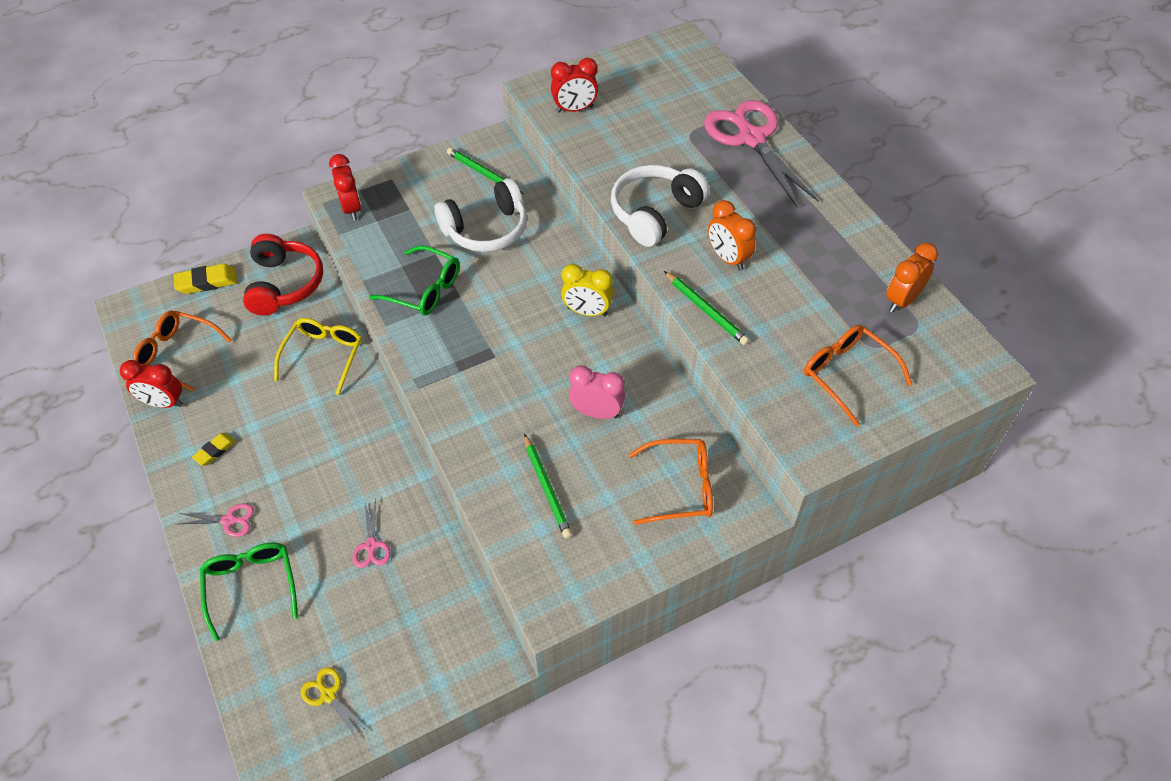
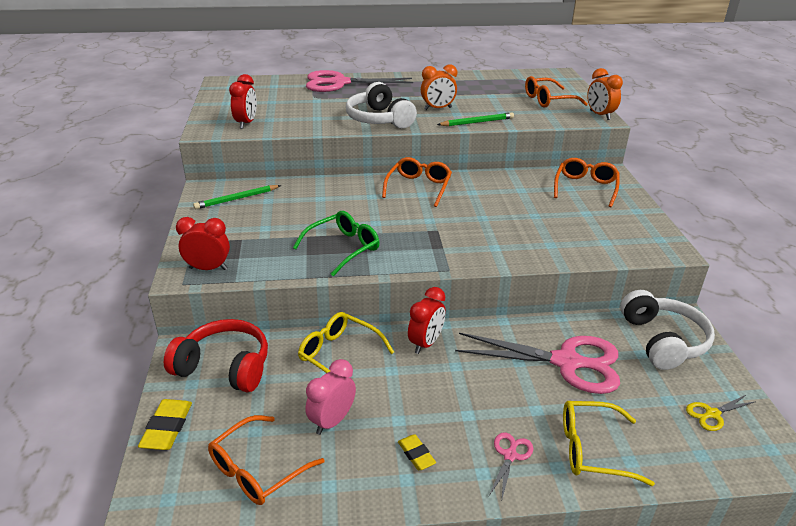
camera: 70 degrees left, 20 degrees down
(164, 403) = (324, 492): red clock -> red clock (426, 343)
(251, 586) = (592, 449): green glasses -> yellow glasses
(371, 545) = (566, 362): pink scissors -> pink scissors, size x2.34
(486, 229) = (301, 209): white headphones -> white headphones (663, 341)
(547, 488) = (571, 232): green pencil -> none
(587, 312) = (418, 187): yellow clock -> orange glasses
(596, 412) = (512, 202): pink clock -> pink clock (332, 421)
(902, 300) = (501, 78): orange clock -> orange clock (600, 115)

